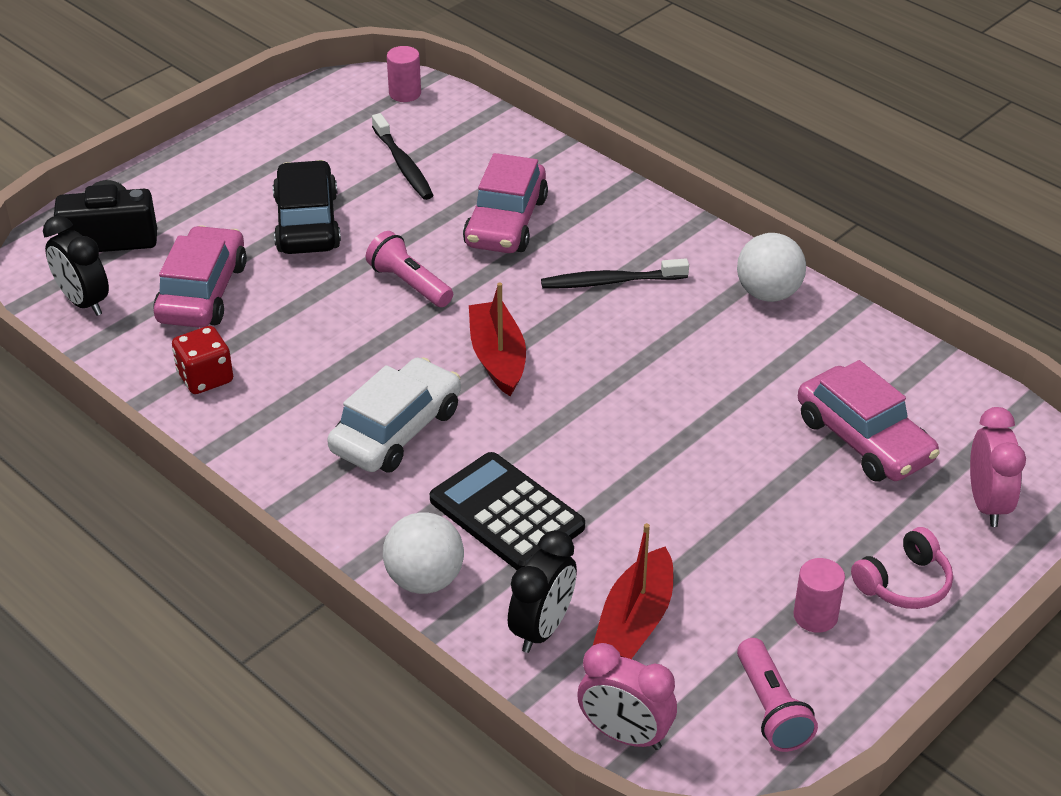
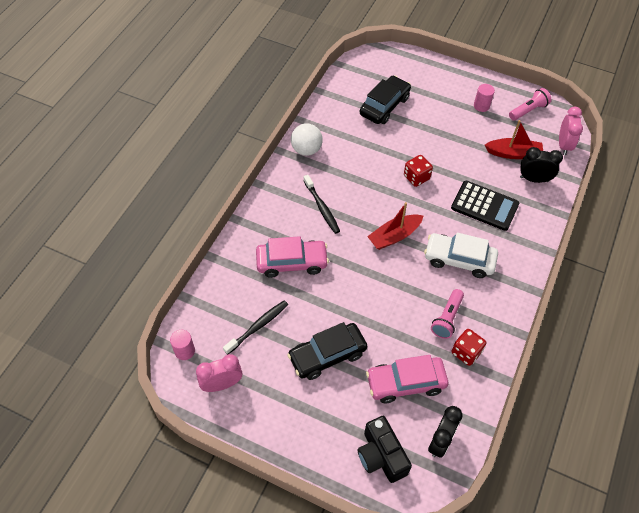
camera: 110 degrees left, 15 degrees up
(409, 284) = (358, 289): pink flashlight -> pink flashlight (447, 318)
(425, 580) = (533, 222): white ball -> none
(506, 513) = (484, 206): black calculator -> black calculator turned 90 degrees counterclockwise
(631, 430) = (416, 177): none -> red dice
(864, 439) = (384, 106): pink car -> black car
(904, 583) = (452, 85): pink headphones -> none
(987, 504) = (401, 69): pink clock -> pink clock (222, 384)

